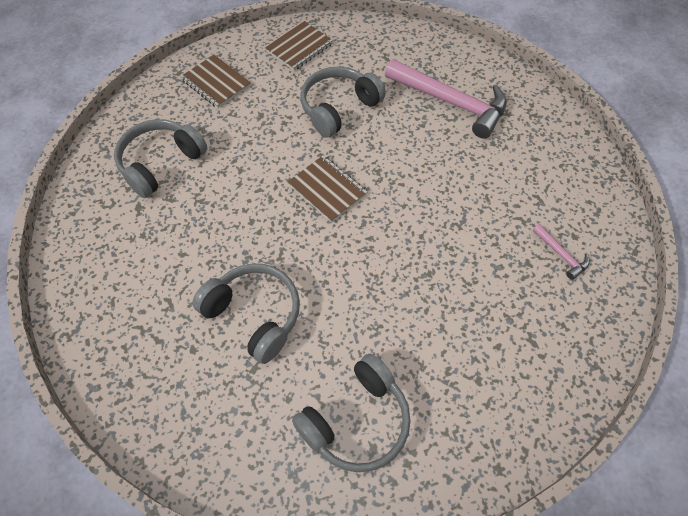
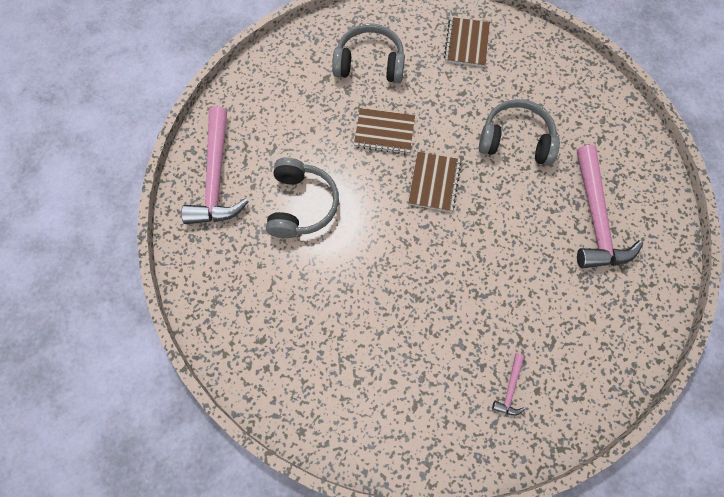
camera: 55 degrees right, 10 degrees up
(150, 382) = (216, 178): none -> pink hammer
(299, 47) = (552, 72): brown notebook -> brown notebook (384, 132)
(356, 421) = (273, 318): grey headphones -> none

